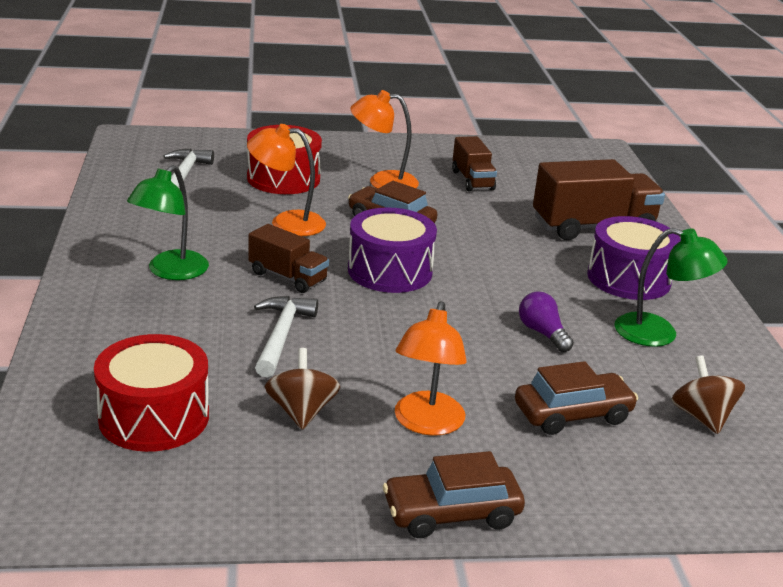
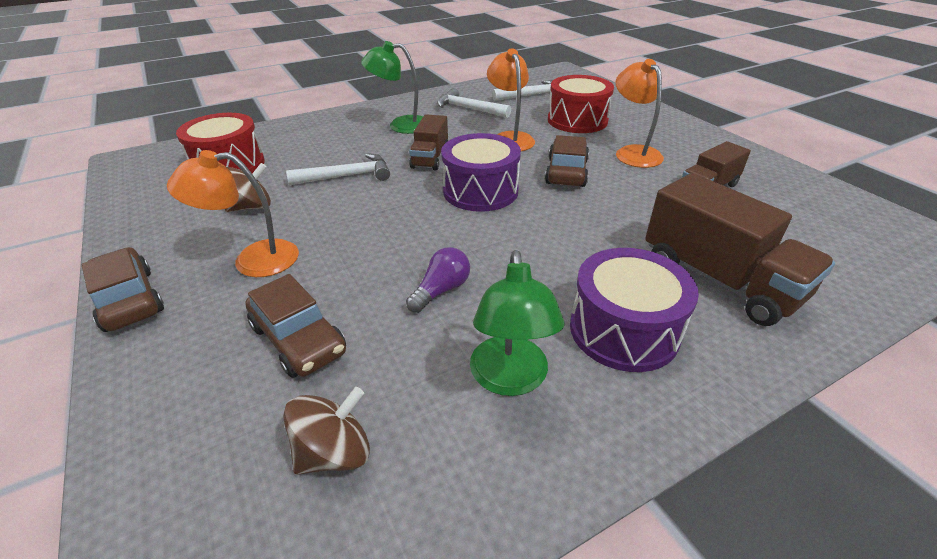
camera: 70 degrees right, 10 degrees up
(175, 220) = (469, 109): none -> white hammer

